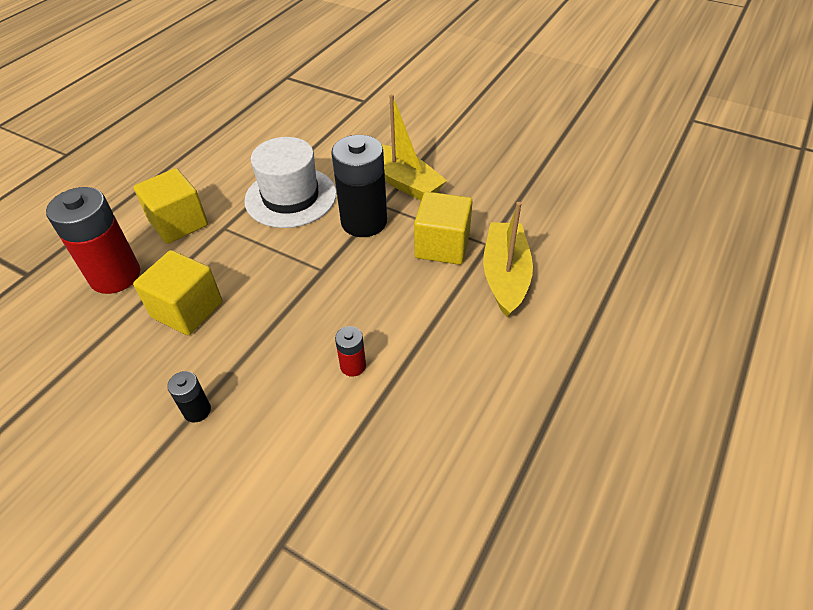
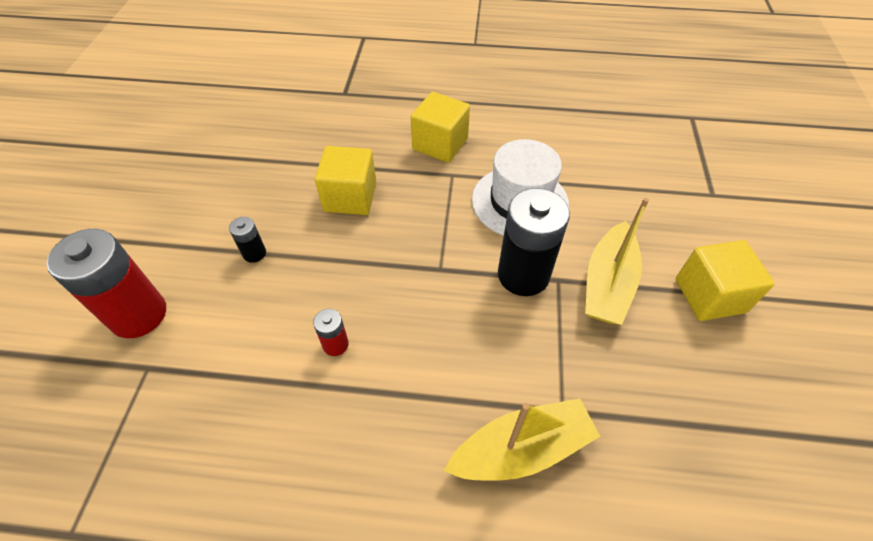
camera: 65 degrees right, 5 degrees up
(115, 276) = (365, 138): red battery -> red battery (138, 314)
(442, 246) = (531, 362): yellow cube -> yellow cube (709, 295)

